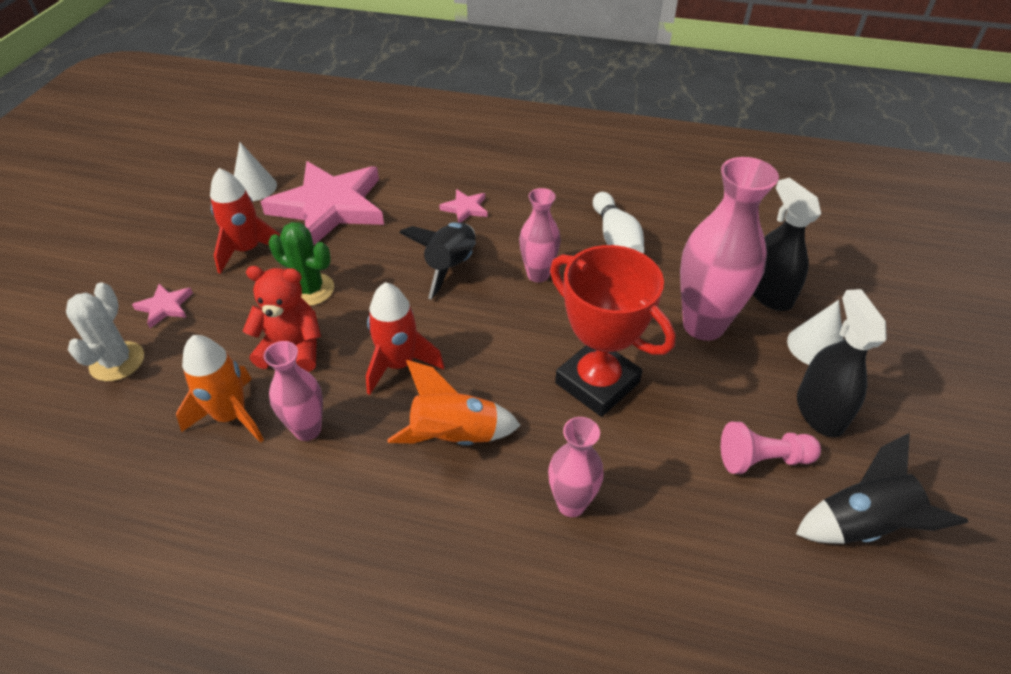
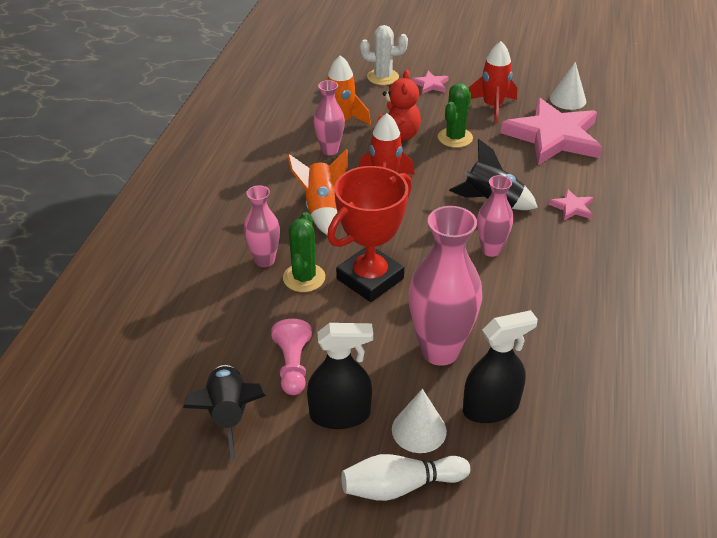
camera: 90 degrees right, 5 degrees down
(603, 453) = (304, 278): none -> green cactus
(616, 238) = (552, 302): white bowling pin -> white bowling pin (400, 486)

